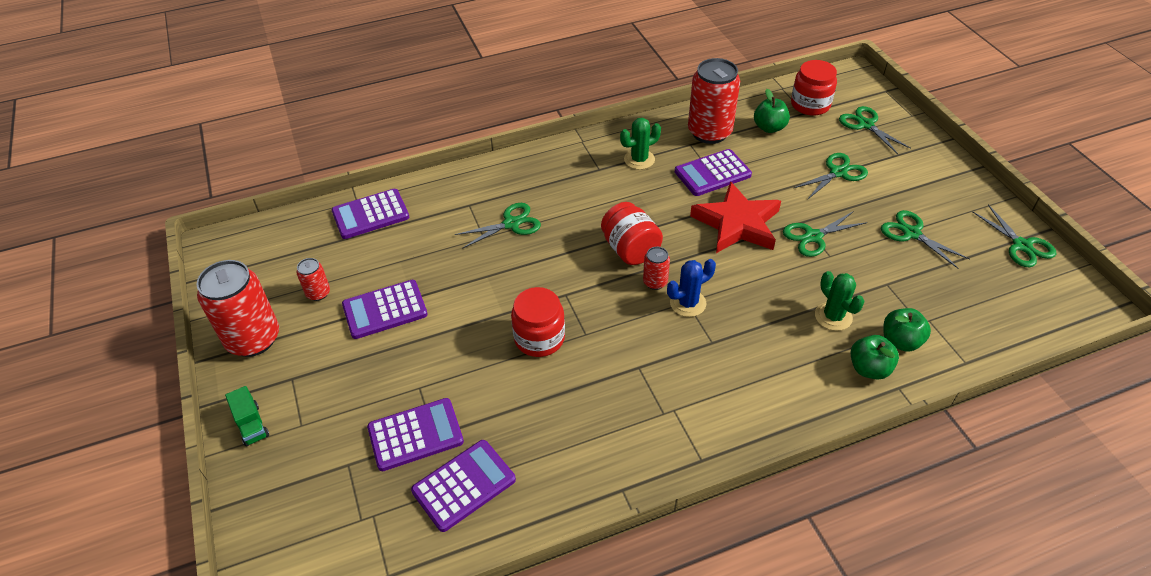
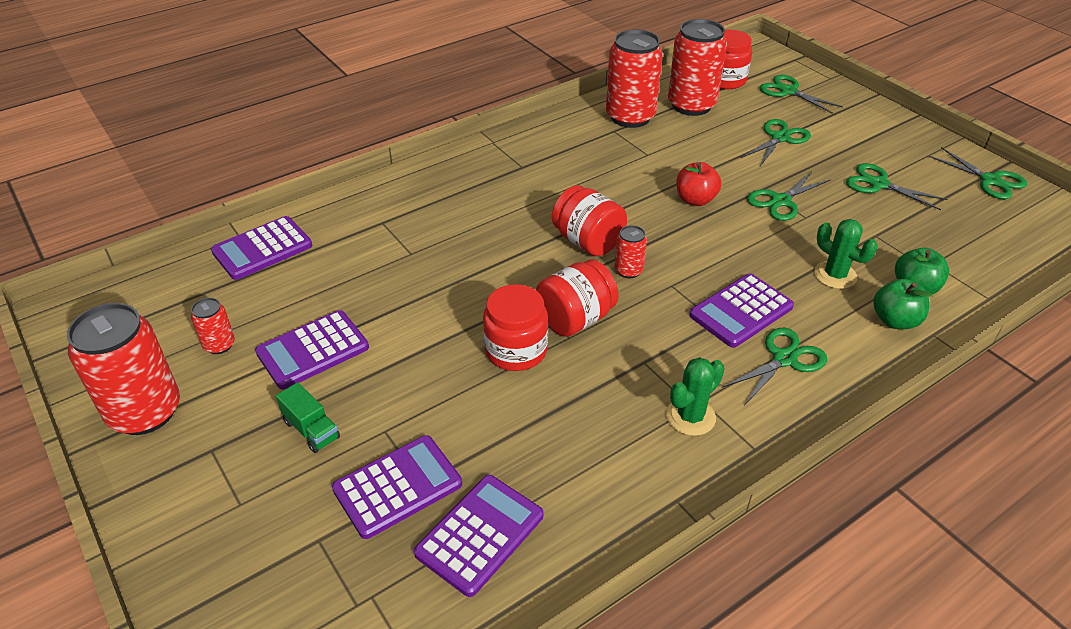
camera: 15 degrees left, 5 degrees down
(251, 425) = (170, 516): green truck -> green truck (311, 430)
(511, 224) = (440, 235): green scissors -> green scissors (784, 359)
(596, 319) = (575, 319): none -> red jar
(639, 159) = (564, 152): green cactus -> green cactus (690, 417)
(688, 303) = (673, 286): blue cactus -> none
(712, 173) = (649, 155): purple calculator -> purple calculator (741, 311)
(737, 224) = (695, 200): red star -> red apple
(769, 127) = (691, 105): green apple -> red can

